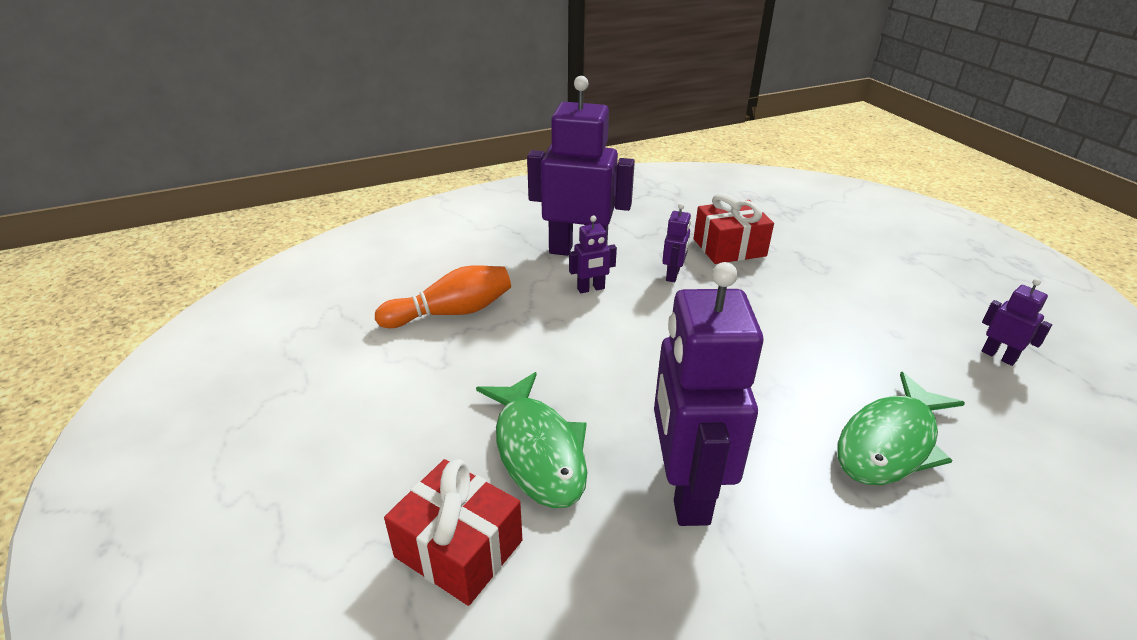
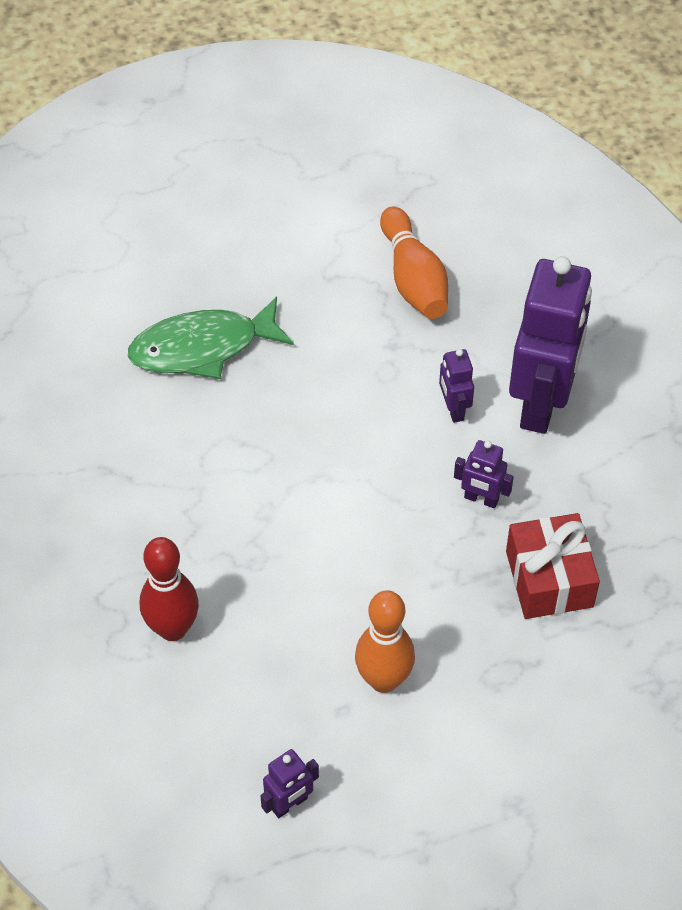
camera: 95 degrees right, 20 degrees up
(459, 548) = (112, 296): red gift -> none
(685, 490) = (142, 448): purple robot -> none
(856, 314) = (383, 680): none -> orange bowling pin
(890, 443) = (172, 628): green fish -> red bowling pin

